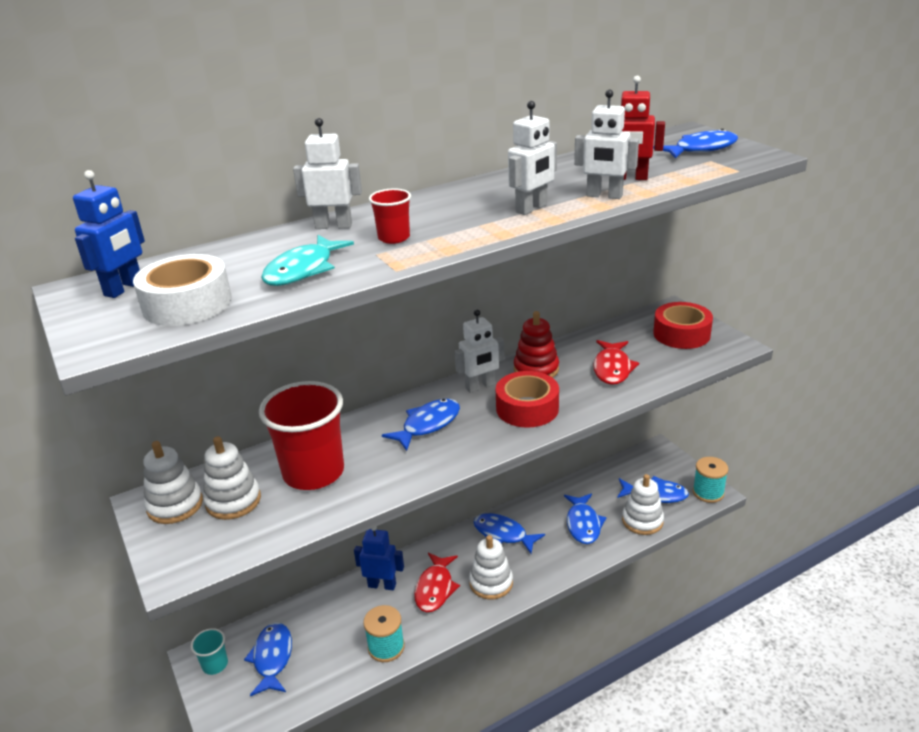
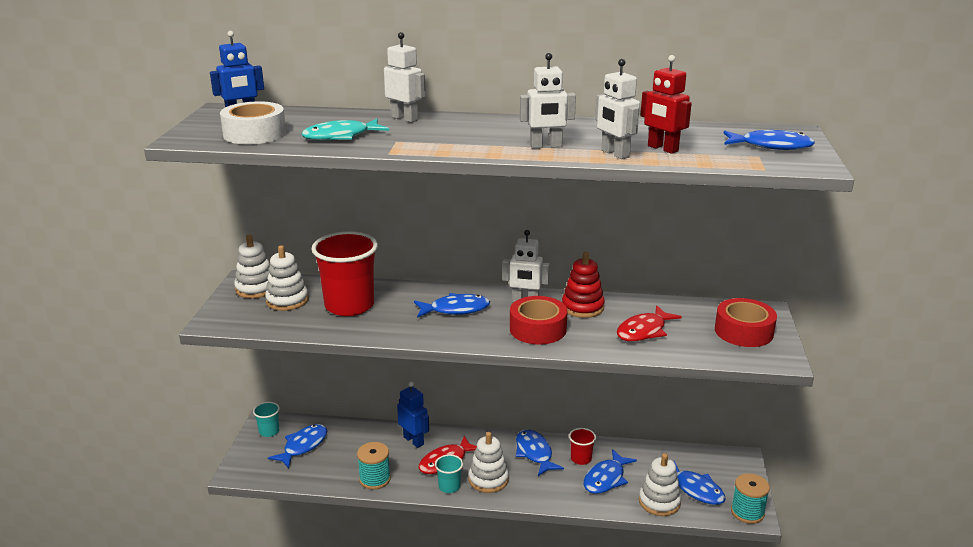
camera: 35 degrees right, 5 degrees down
(394, 238) = (424, 136): red cup -> red cup (581, 459)
(464, 611) = (449, 487): none -> turquoise cup

